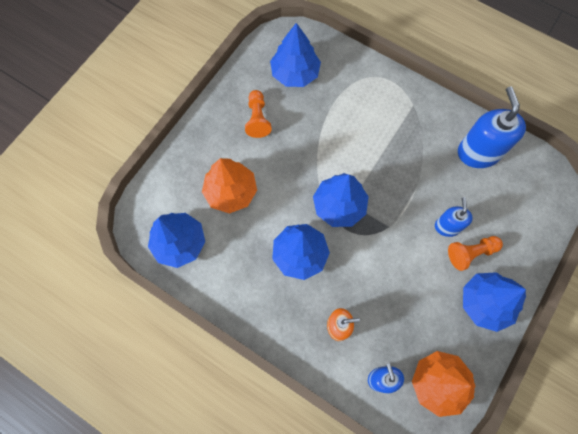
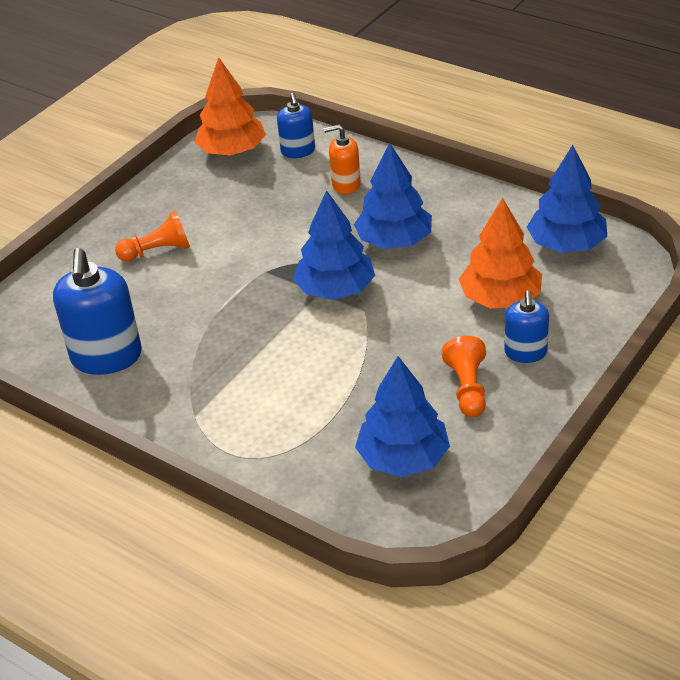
camera: 175 degrees left, 30 degrees down
(447, 226) = (182, 275): blue soap dispenser -> blue soap dispenser (525, 352)
(485, 303) = (155, 210): blue tree -> none

